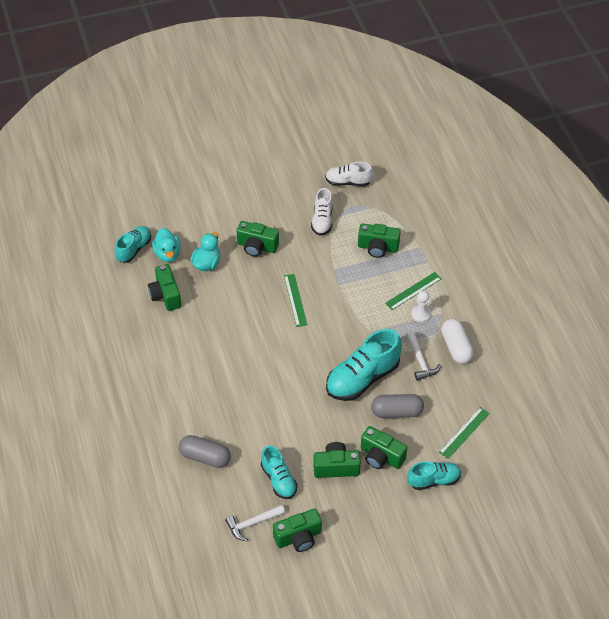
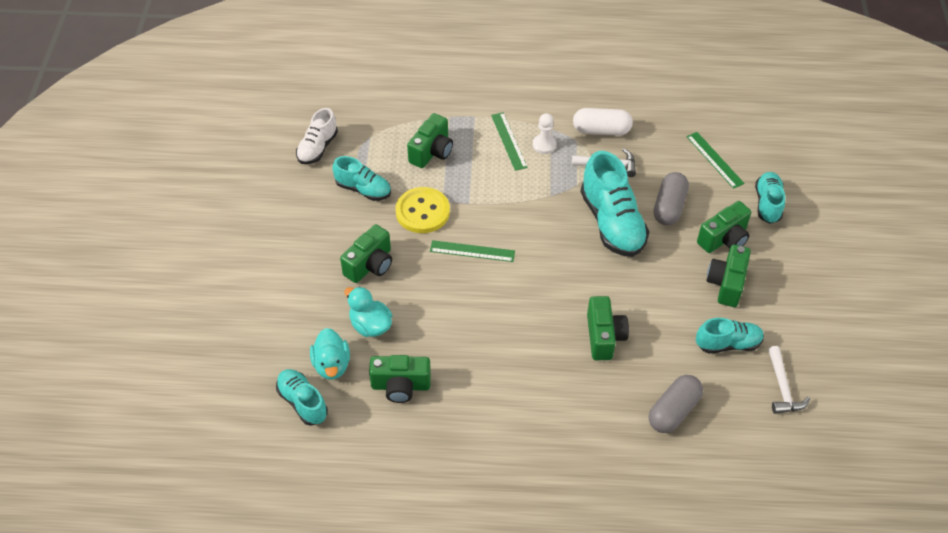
camera: 70 degrees left, 0 degrees up
(167, 254) = (332, 365): turquoise duck -> turquoise duck turned 75 degrees clockwise
(298, 537) = (812, 347): green camera -> green camera (604, 337)
(318, 260) = (422, 212): none -> yellow button
(322, 220) = (363, 189): white shoe -> turquoise shoe

